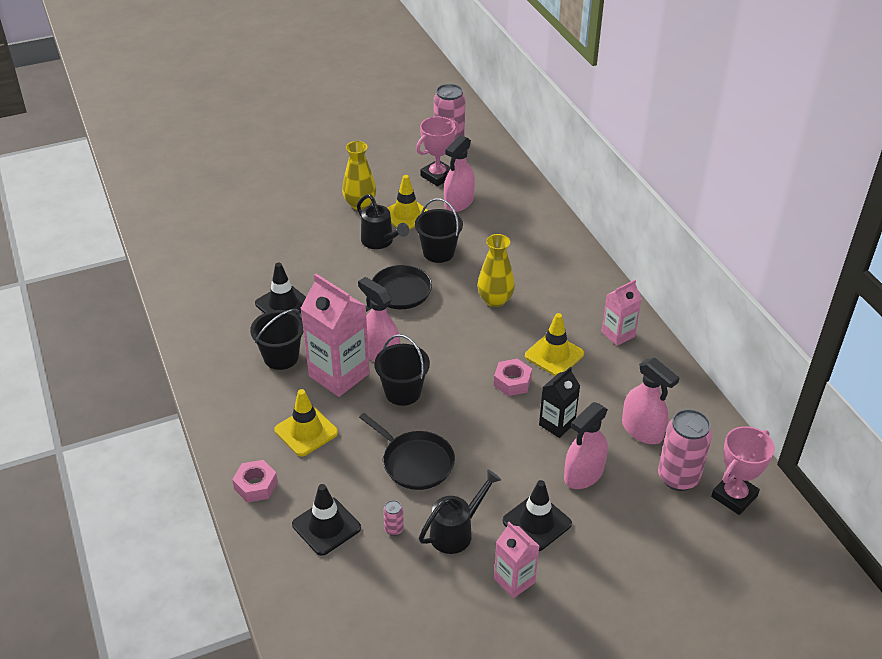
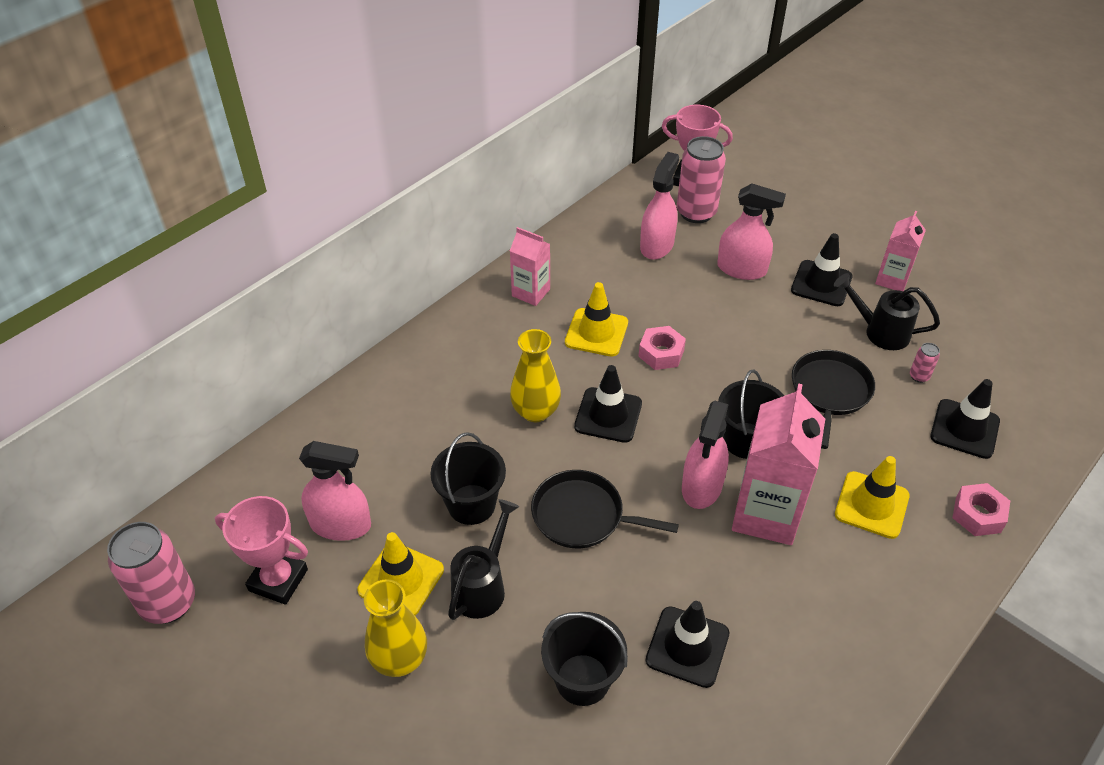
camera: 115 degrees left, 5 degrees up
(281, 357) = (784, 593): black bucket -> black bucket (582, 679)
(470, 332) = (608, 415): none -> black traffic cone
(557, 424) = (694, 303): black carton -> none

